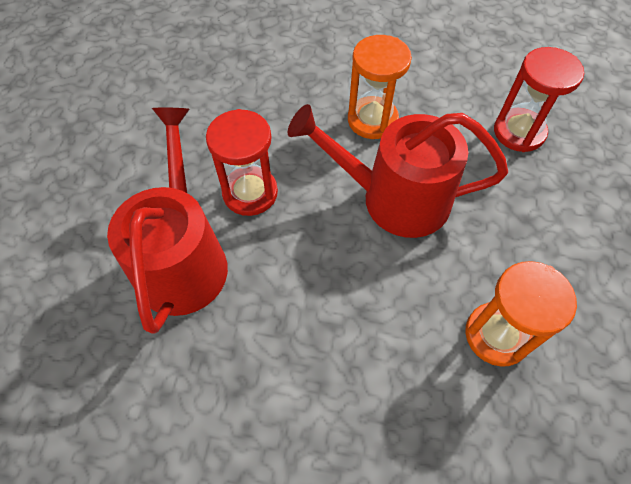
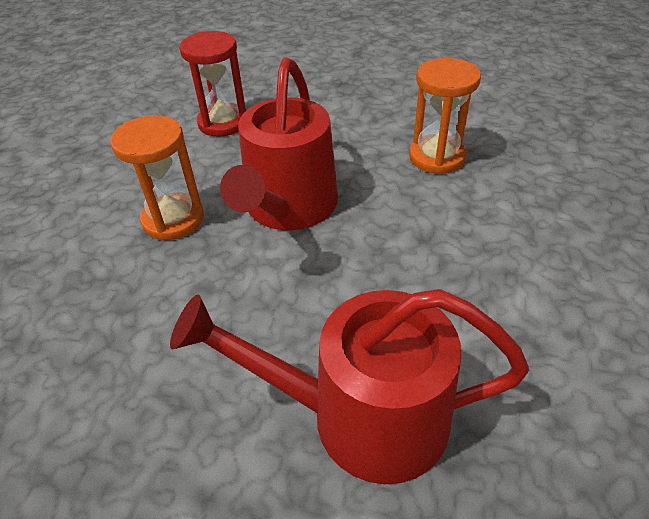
camera: 85 degrees left, 15 degrees down
(250, 193) = (260, 339): red hourglass -> none

